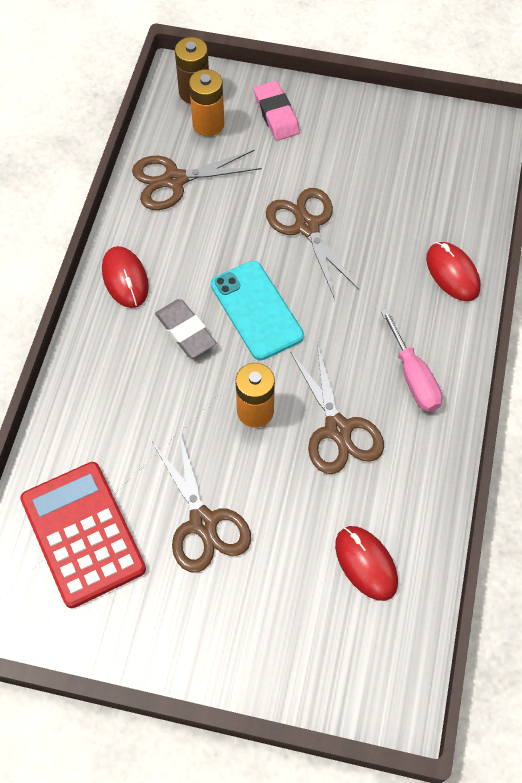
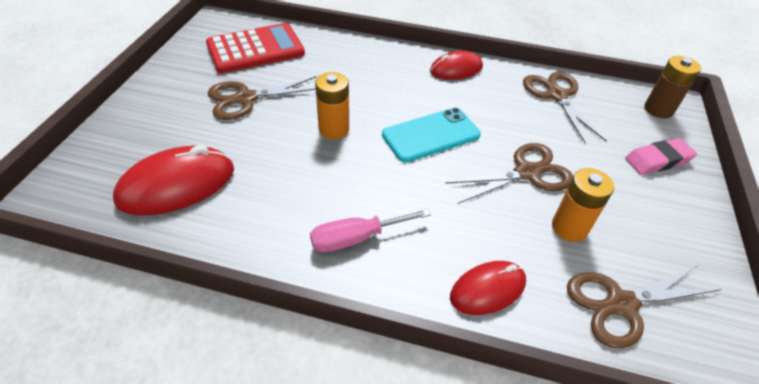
camera: 90 degrees right, 15 degrees down
(185, 331) = (410, 96): grey eraser -> none
(208, 124) = (625, 116): orange battery -> orange battery (569, 227)
(338, 429) = (308, 177): brown scissors -> brown scissors (621, 304)
(366, 563) = (177, 185): red mouse -> red mouse, size x1.58

